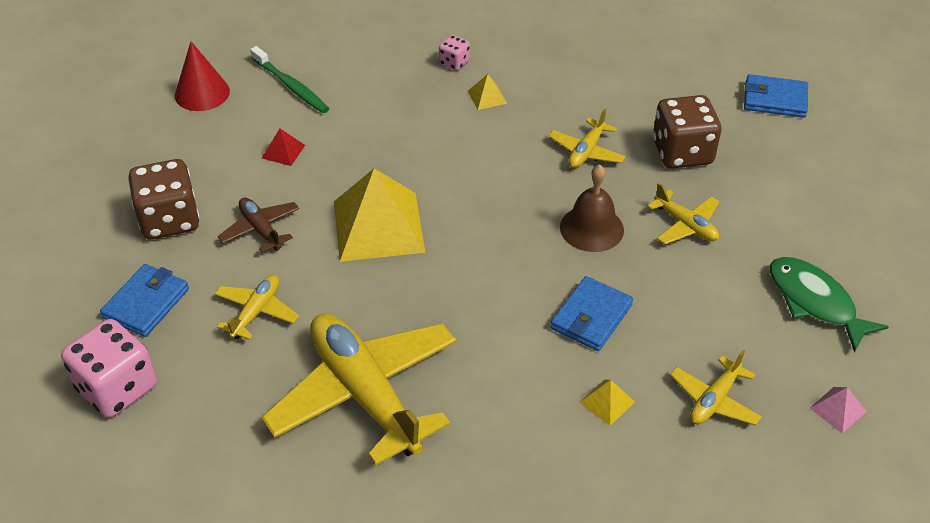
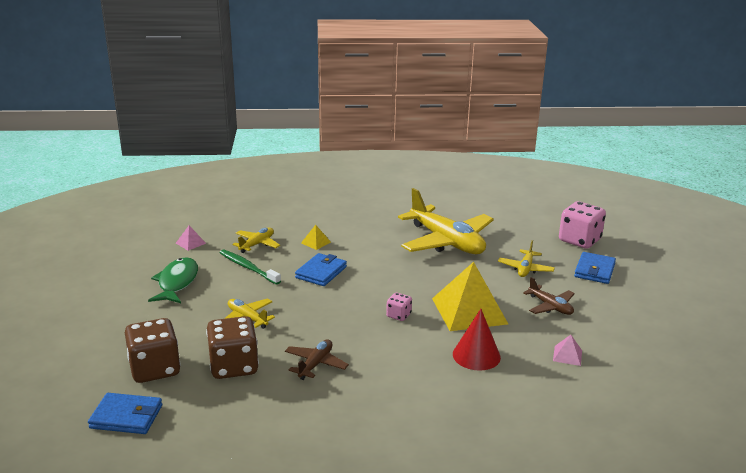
camera: 175 degrees right, 20 degrees down
(169, 220) = (617, 310): brown dice -> brown dice (155, 369)
(202, 93) = (675, 401): red cone -> red cone (476, 355)
(283, 151) = (567, 355): red pyramid -> pink pyramid
(291, 86) = (597, 411): green toothbrush -> green toothbrush (248, 267)
(454, 63) = (447, 443): pink dice -> pink dice (398, 315)
(487, 97) = (407, 408): yellow pyramid -> none
(586, 151) = (315, 364): yellow plane -> brown plane
(591, 228) = (316, 314): brown bell -> none
(814, 302) = (177, 282): green fish -> green fish turned 135 degrees counterclockwise

